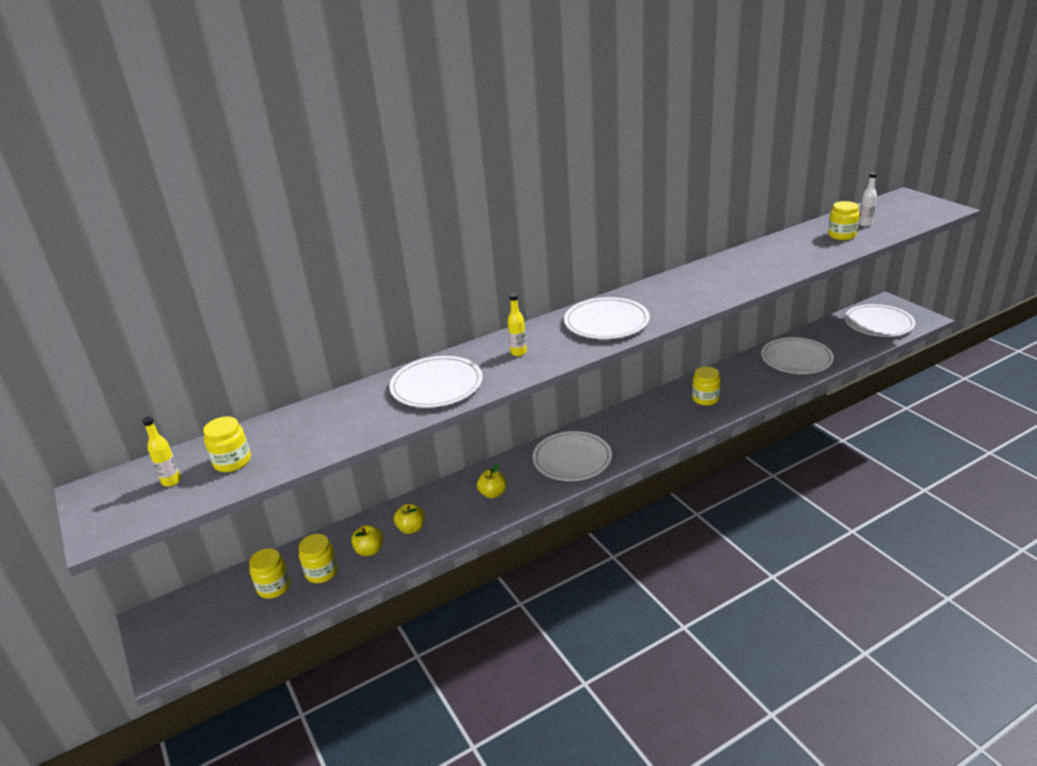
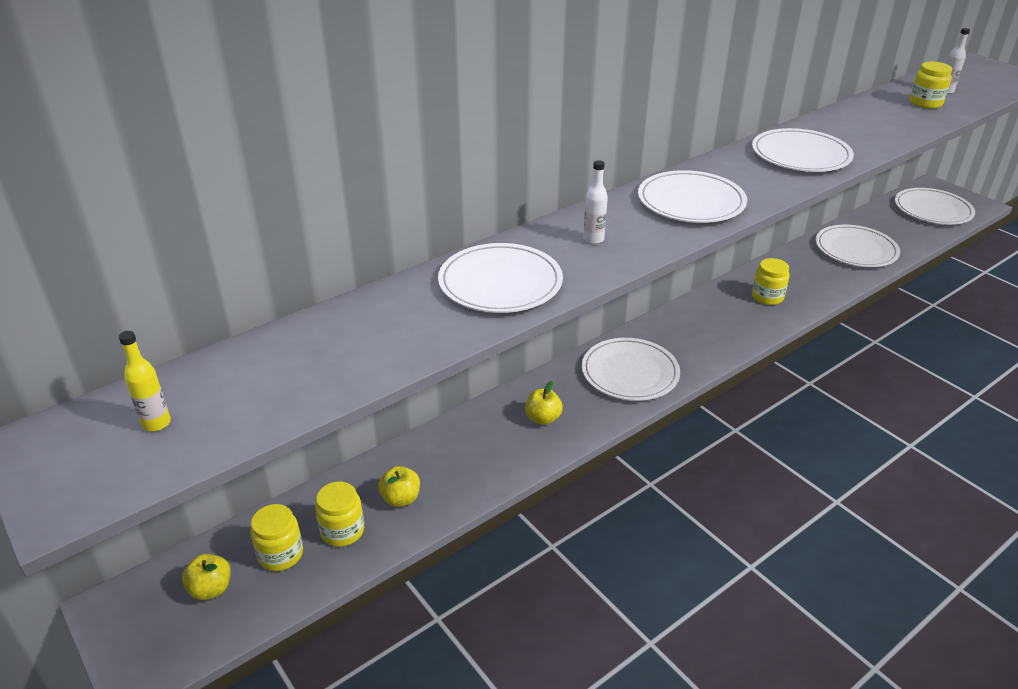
camera: 10 degrees left, 5 degrees up
(232, 462) = (242, 392): yellow jar -> none
(411, 528) = (449, 467): yellow apple -> yellow apple (211, 589)
(518, 352) = (593, 239): yellow bottle -> white bottle
(713, 282) = (800, 155): none -> white plate

